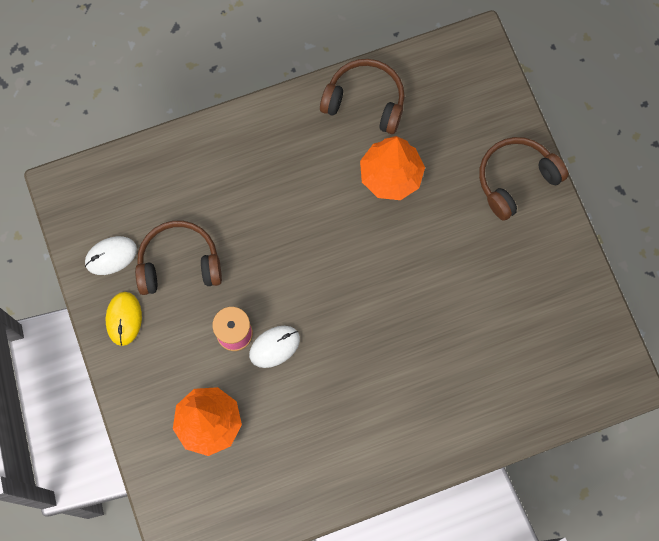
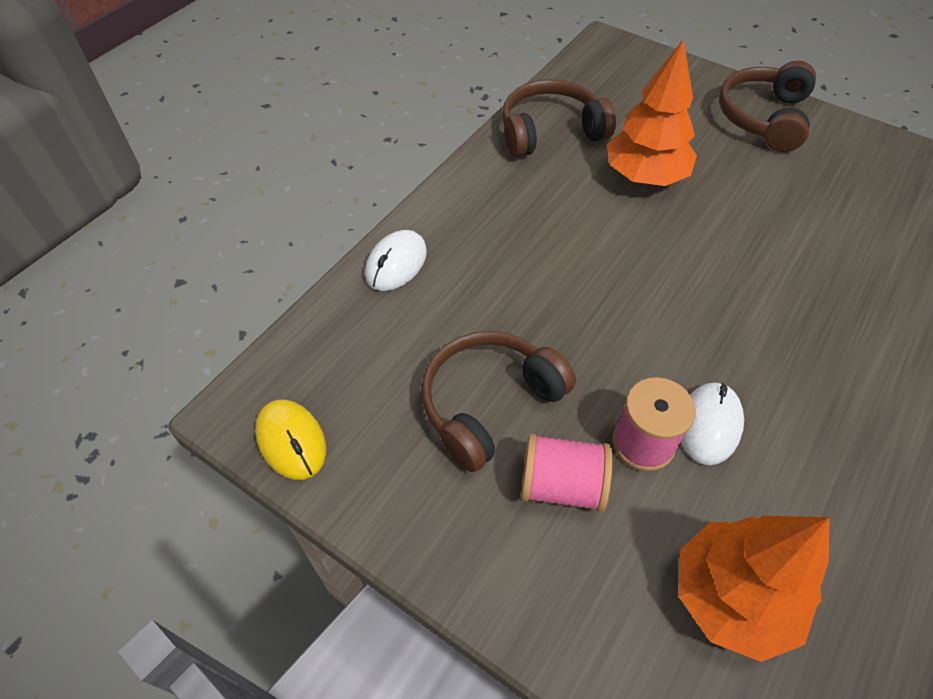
camera: 35 degrees left, 20 degrees down
(111, 256) = (383, 454): white mouse -> white mouse (396, 263)
(124, 319) = (472, 530): yellow mouse -> yellow mouse (291, 441)
(179, 326) = (562, 485): none -> pink spool

